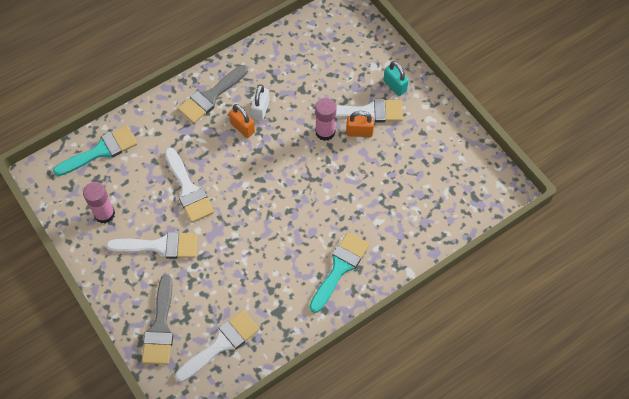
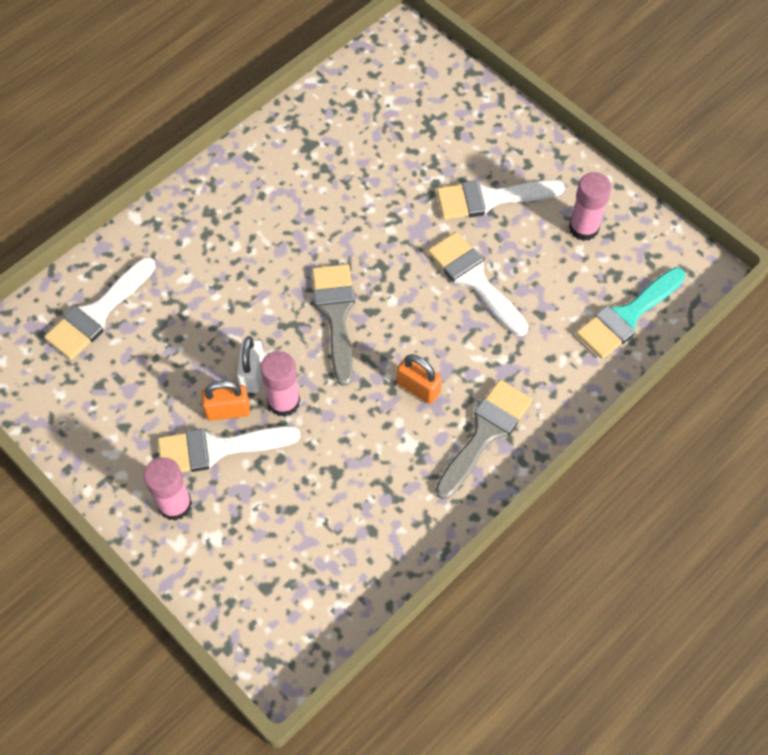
camera: 170 degrees right, 0 degrees up
(160, 327) = (457, 106): grey brush -> grey brush (336, 315)
(221, 344) = (374, 100): white brush -> white brush (97, 313)
(260, 110) = (396, 423): white padlock -> white padlock (252, 374)
(340, 268) = (234, 208): turquoise brush -> none
(395, 86) = (175, 504): turquoise padlock -> pink glue stick

